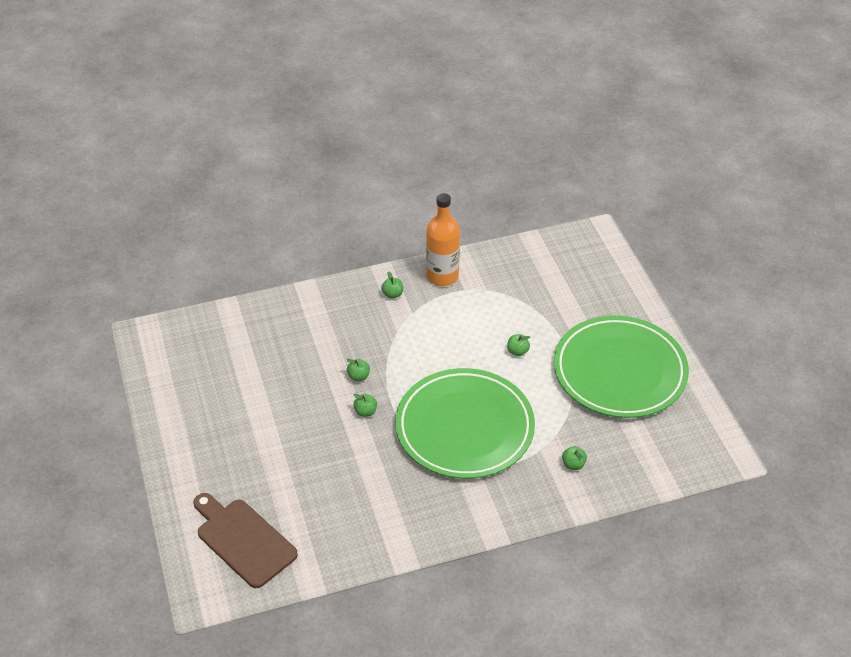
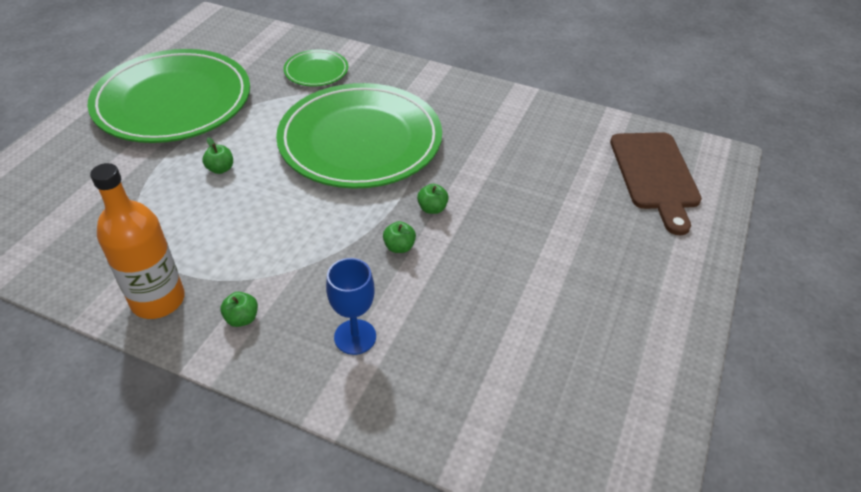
camera: 140 degrees left, 0 degrees up
(330, 321) = (355, 337): none -> blue goblet
(573, 464) = (316, 71): green apple -> green plate

